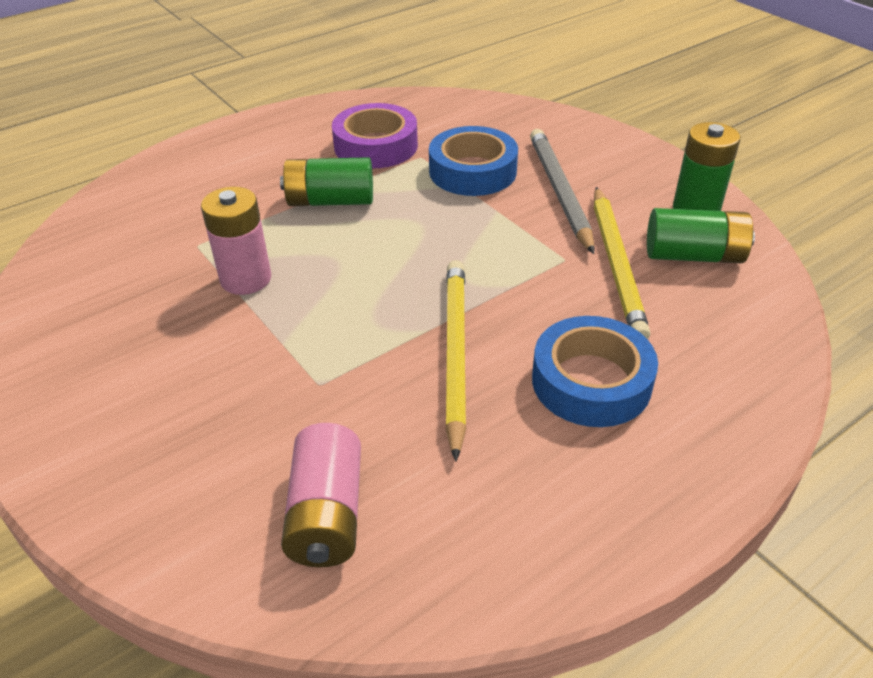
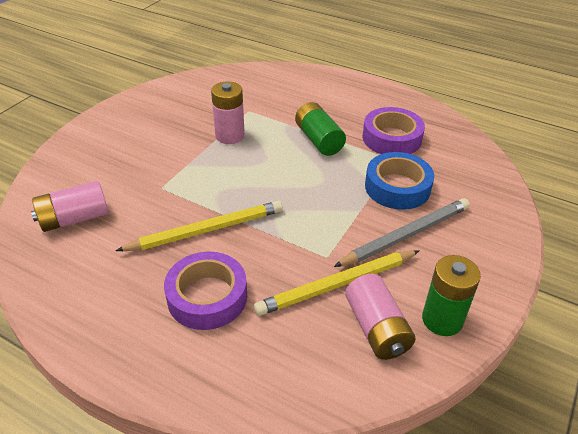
camera: 65 degrees right, 0 degrees up
(591, 381) = (207, 297): blue tape -> purple tape
(694, 255) = (376, 328): green battery -> pink battery

